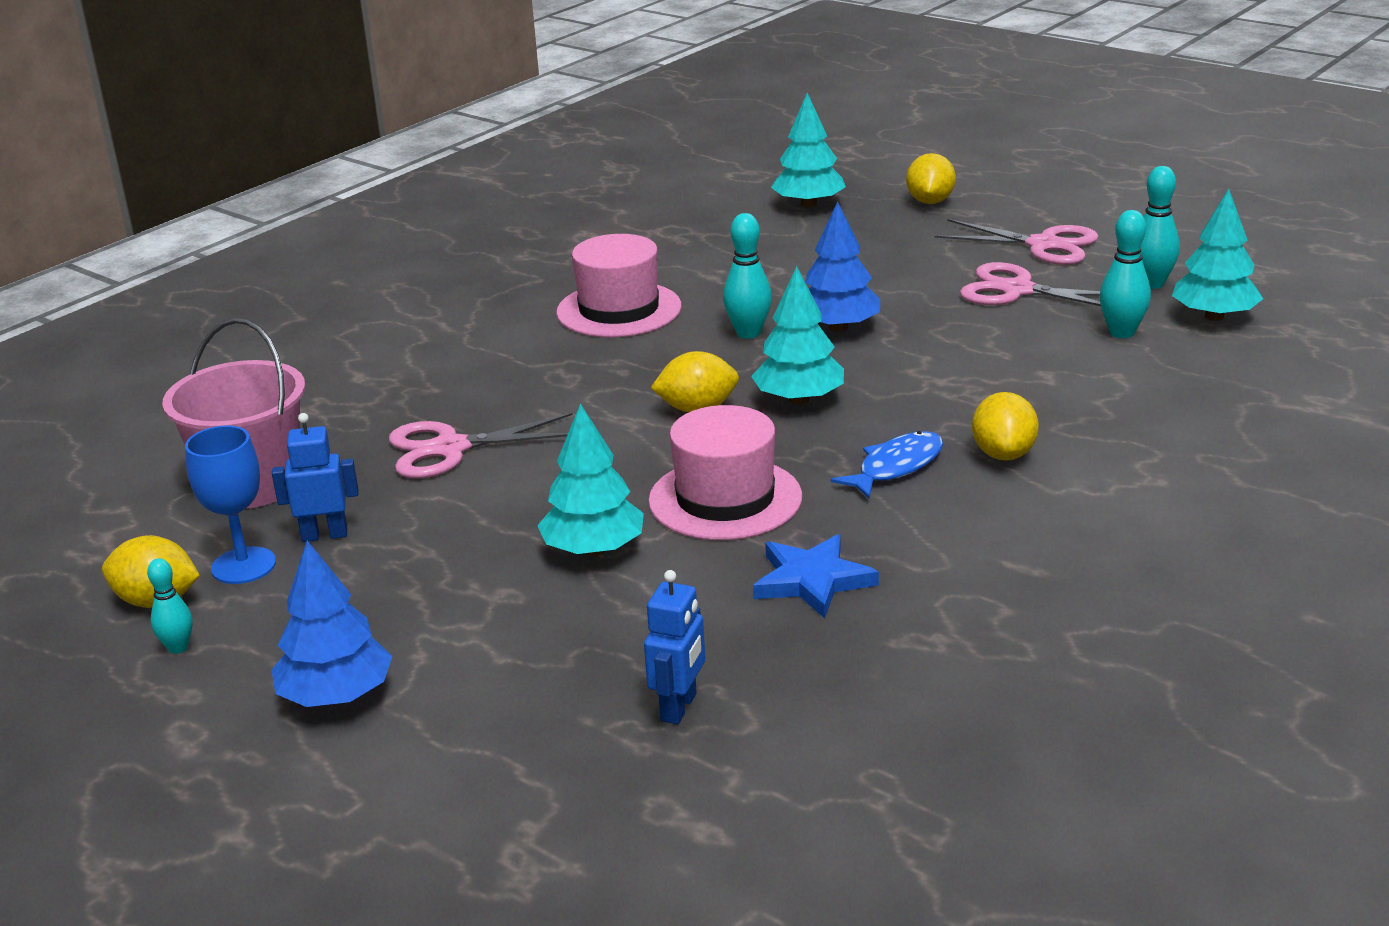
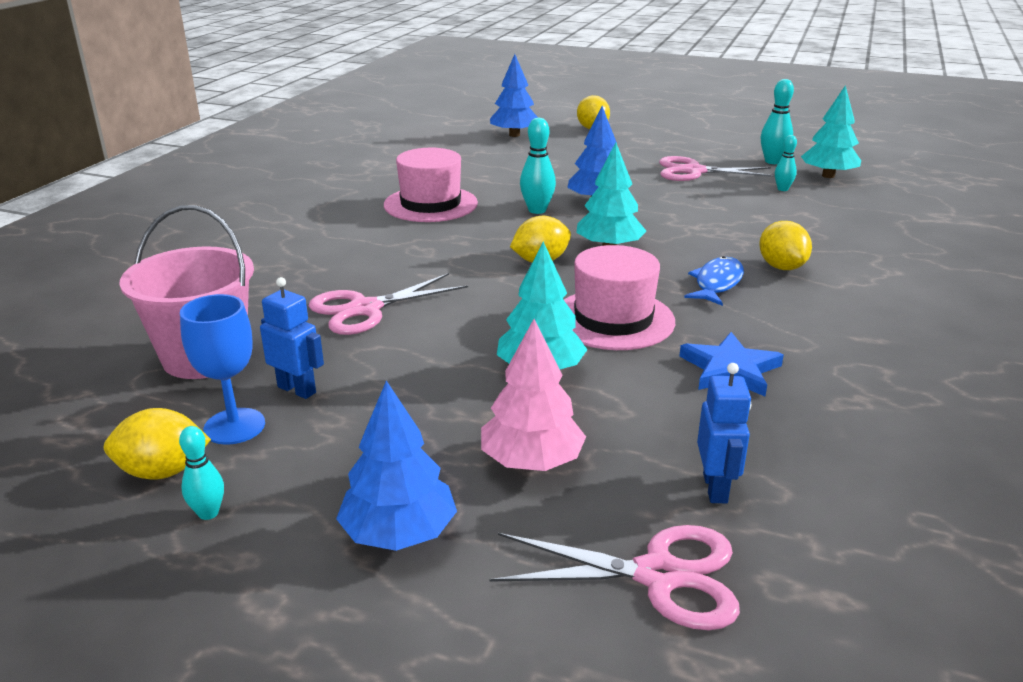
camera: 20 degrees left, 0 degrees up
(324, 535) = (297, 389): blue robot -> blue robot turned 60 degrees clockwise
(510, 649) = (531, 461): none -> pink tree
(808, 204) = (514, 135): turquoise tree -> blue tree
(1043, 245) = (685, 146): pink scissors -> pink scissors (658, 575)
(1122, 333) = (782, 189): turquoise bowling pin -> turquoise bowling pin, size x0.62

